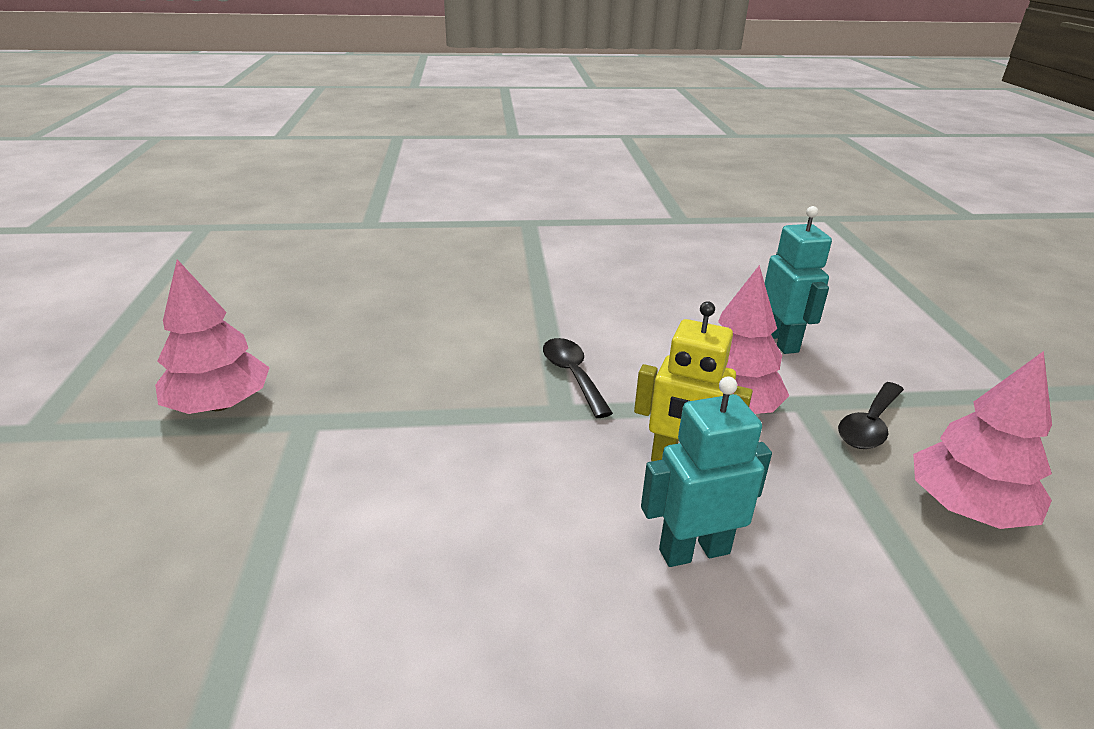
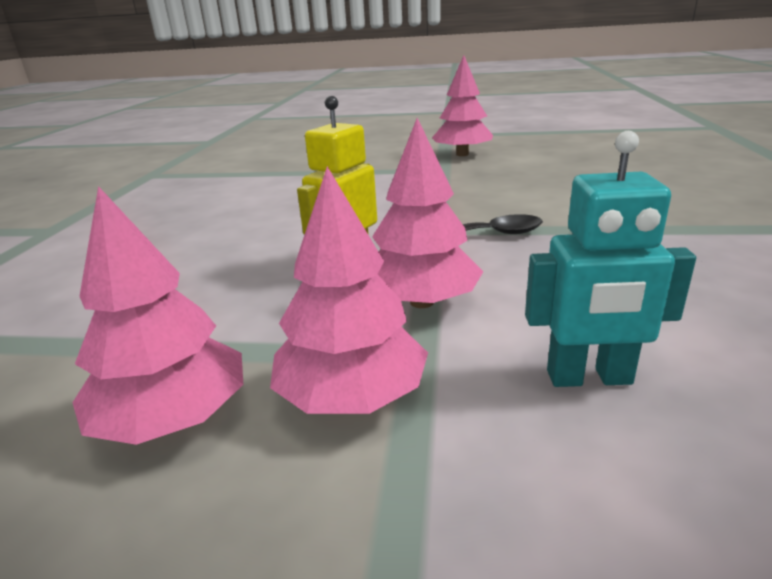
camera: 105 degrees right, 5 degrees down
(694, 551) = (257, 259): turquoise robot -> none
(869, 425) = (352, 396): black spoon -> pink tree

